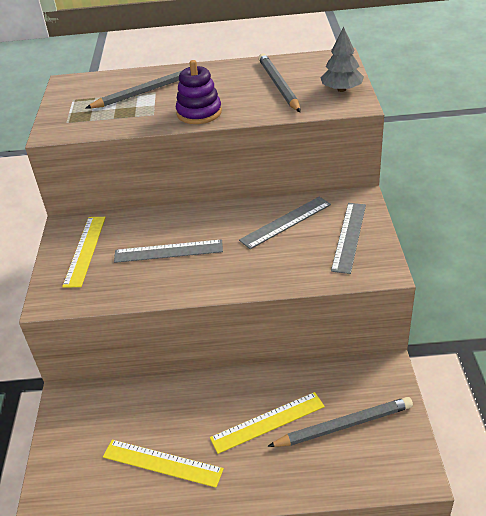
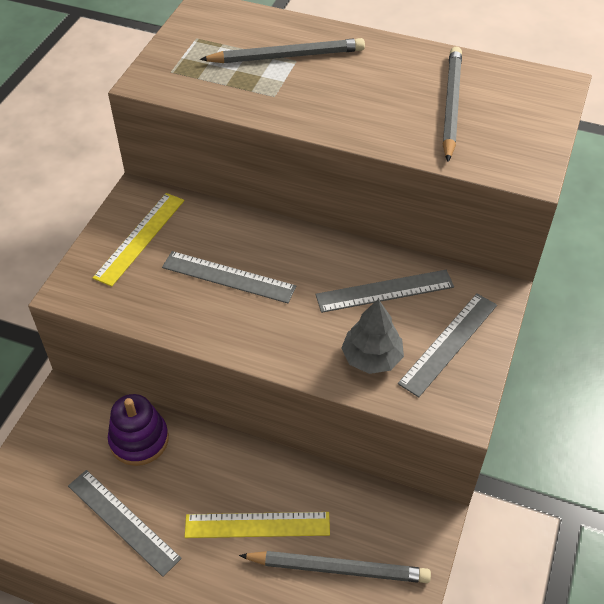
camera: 20 degrees right, 10 degrees up
(162, 463) = (123, 521): yellow ruler -> grey ruler
(199, 113) = (328, 114): purple stacking toy -> purple stacking toy (139, 440)
(341, 89) = (527, 142): grey tree -> grey tree (372, 357)

